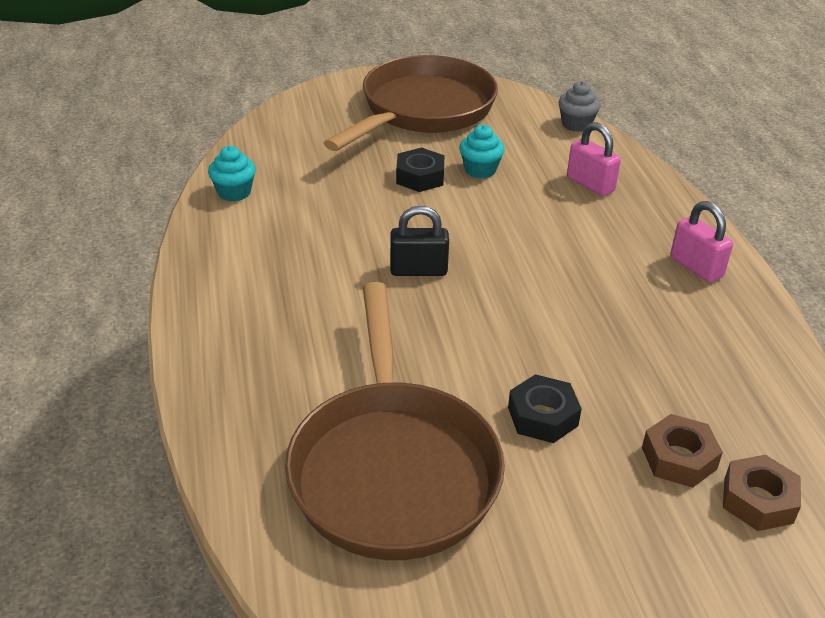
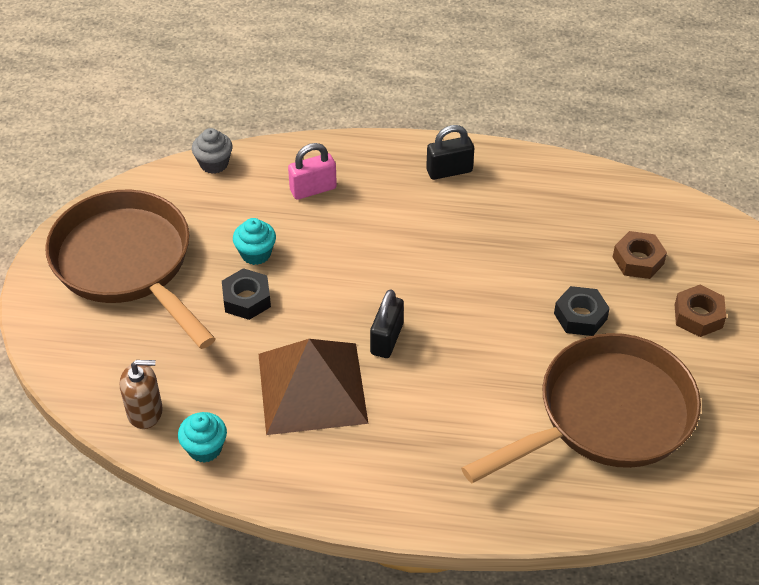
camera: 70 degrees left, 10 degrees up
(263, 154) = (145, 412): none -> brown soap dispenser
(331, 236) = (312, 387): none -> brown pyramid
(392, 468) = (607, 416): brown pan -> brown pan turned 45 degrees counterclockwise
(696, 267) = (449, 171): pink padlock -> black padlock
(758, 500) = (682, 238): brown nut -> brown nut (698, 316)

